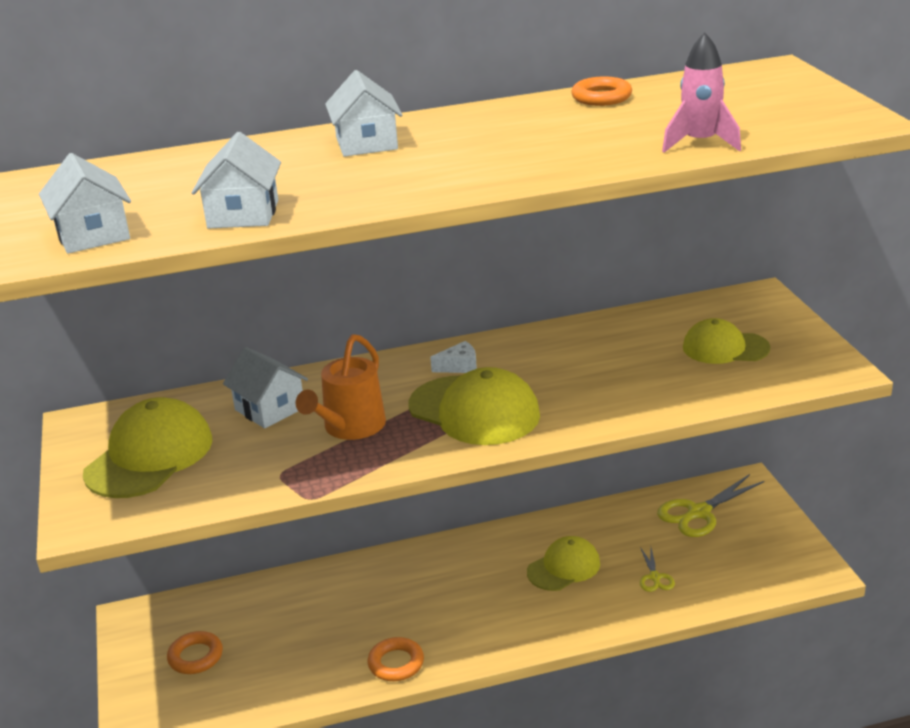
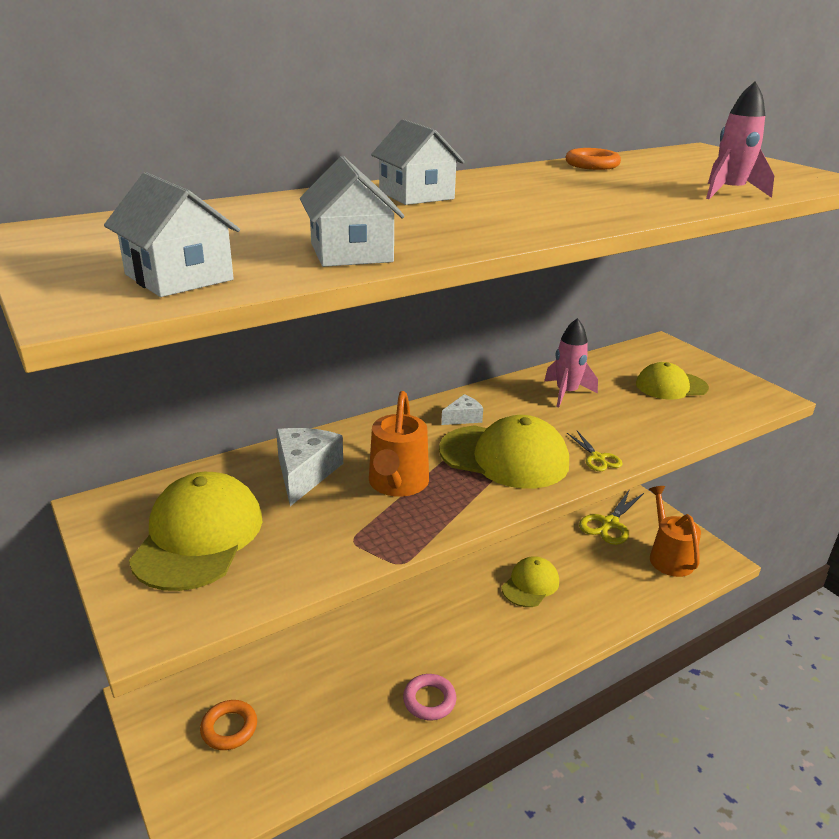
camera: 20 degrees left, 0 degrees up
(270, 409) = (305, 473): white house -> white cheese
(396, 663) = (429, 700): orange ring -> pink ring
(593, 347) = (566, 393): none -> pink rocket
(655, 577) = (606, 583): yellow scissors -> yellow scissors (597, 458)
(751, 559) = (668, 557): none -> orange watering can

